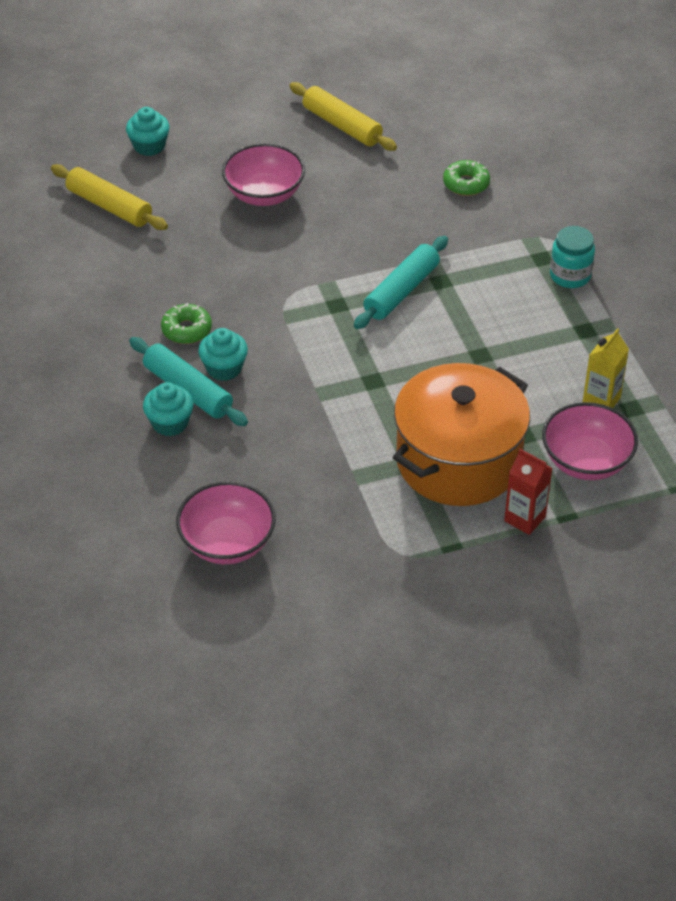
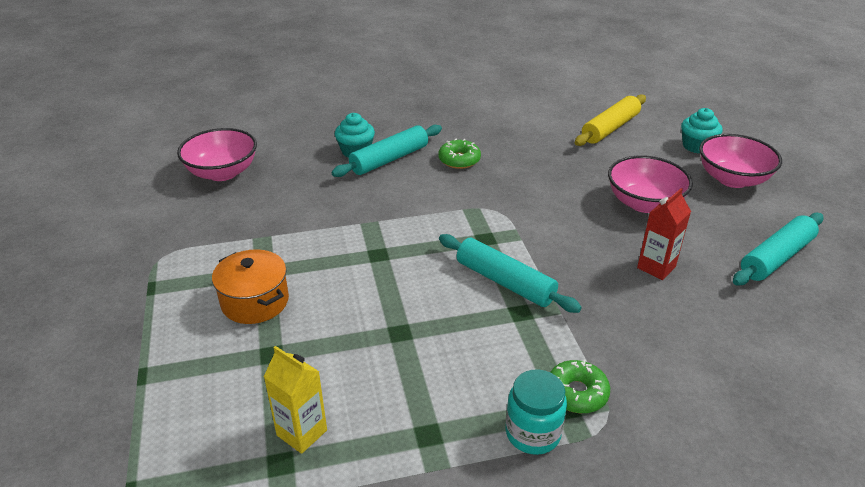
camera: 95 degrees right, 10 degrees down
(224, 368) = (411, 176): turquoise cupcake -> none
(342, 125) = (776, 257): yellow rolling pin -> turquoise rolling pin
(458, 460) = (255, 301): orange pot -> orange pot, size x0.53
(466, 184) = (700, 349): green donut -> green donut (576, 393)
(525, 519) = (157, 341): red carton -> red carton (656, 267)
(586, 461) = (212, 403): pink bowl -> pink bowl (732, 179)

